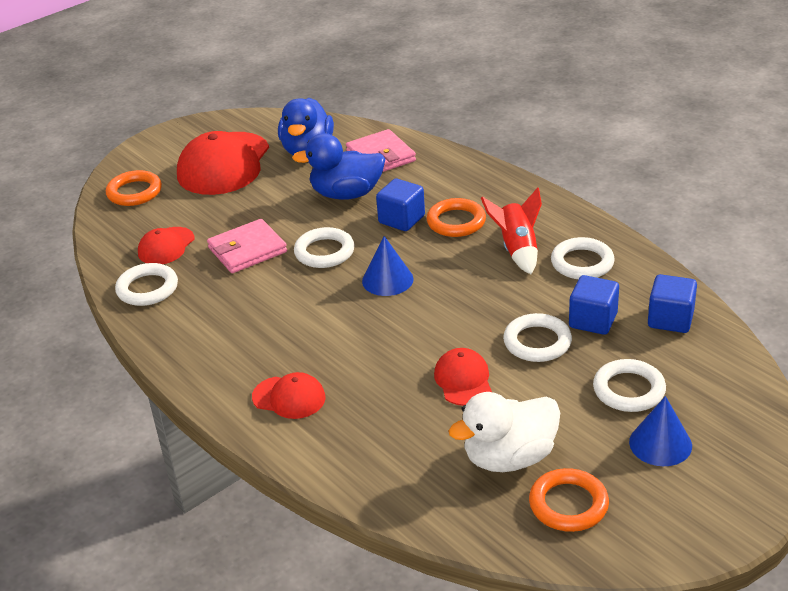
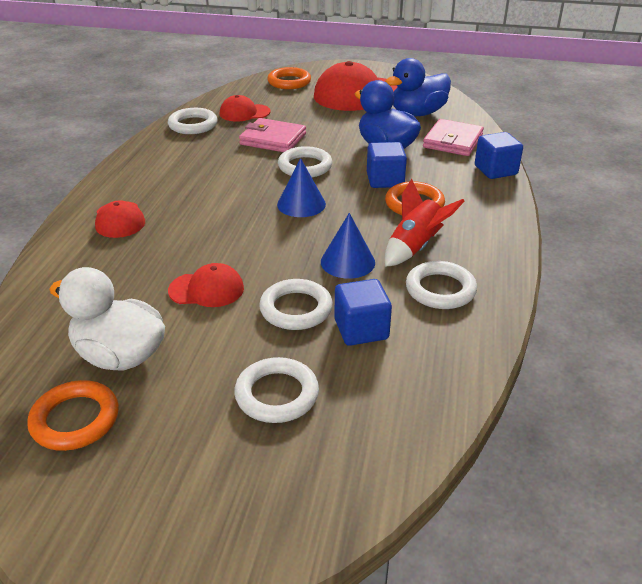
camera: 50 degrees right, 0 degrees up
(463, 380) = (206, 289): red cap -> red cap turned 45 degrees clockwise
(660, 443) = (209, 451): blue cone -> blue cone (347, 262)
(670, 319) = (417, 380): blue cube -> blue cube (495, 170)

